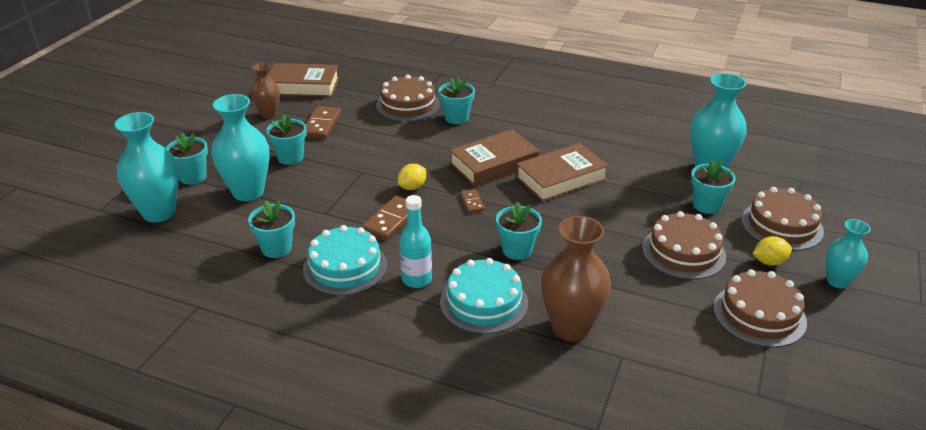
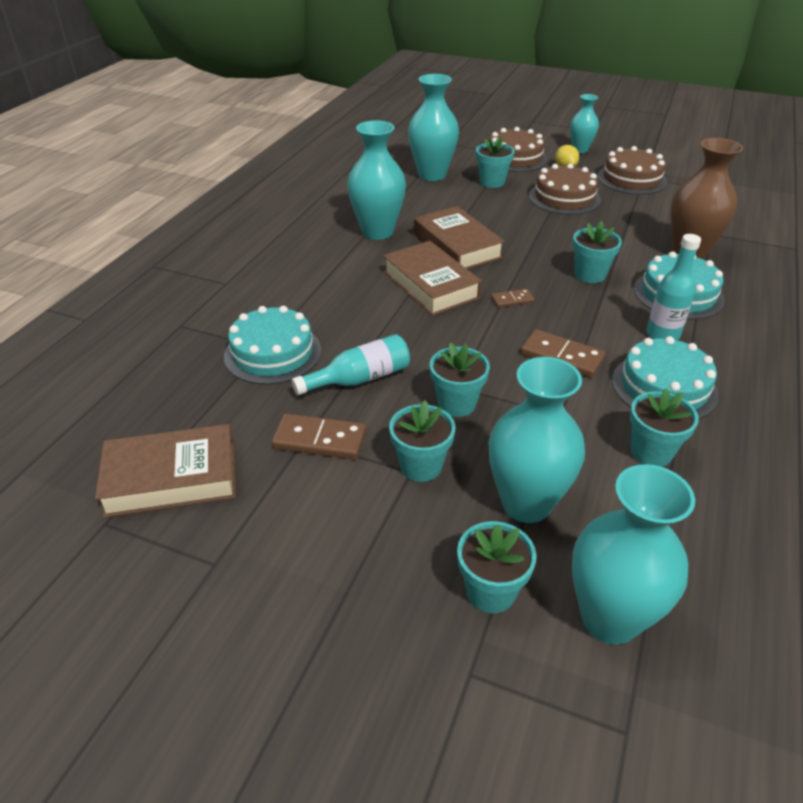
camera: 90 degrees left, 5 degrees up
(268, 114) = (272, 514): brown vase -> none
(303, 86) = (171, 478): brown book -> brown book turned 75 degrees clockwise
(376, 136) = (359, 379): none -> turquoise bottle
(408, 105) = (272, 353): brown cake -> turquoise cake
(412, 187) = (487, 342): yellow lemon -> none
(456, 118) = (317, 311): turquoise flower pot -> turquoise flower pot (456, 404)
(579, 139) = (377, 232): none -> turquoise vase

